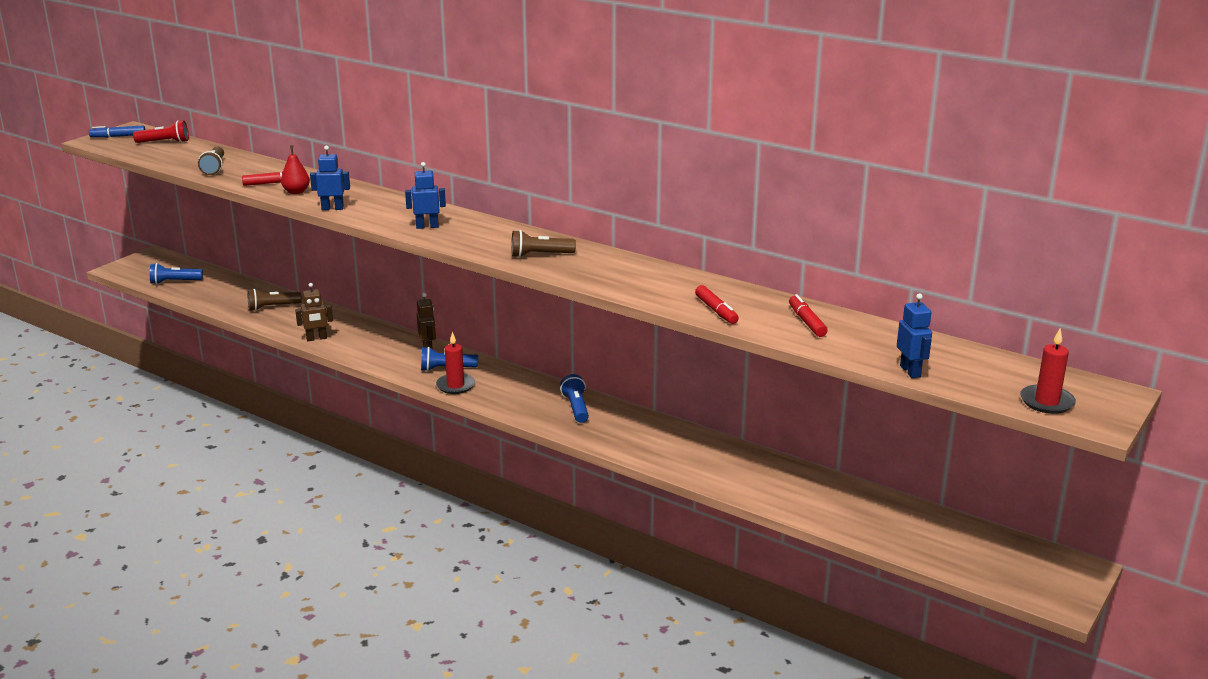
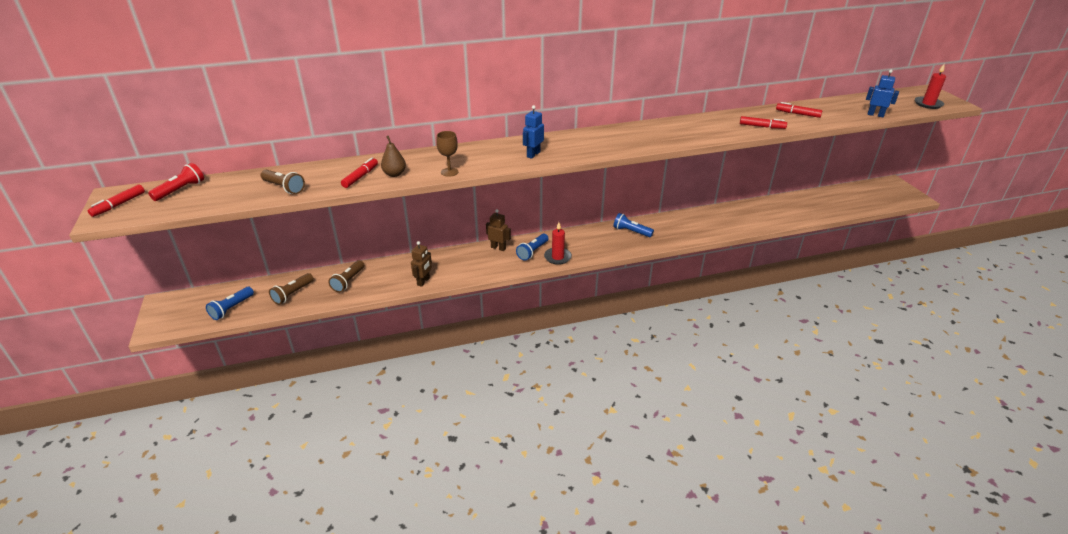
camera: 50 degrees left, 10 degrees up
(118, 136) = (119, 205): blue marker -> red marker
(296, 192) = (394, 174): red pear -> brown pear
(332, 208) = (449, 172): blue robot -> brown goblet
(540, 255) = (628, 140): brown flashlight -> brown flashlight (292, 294)

